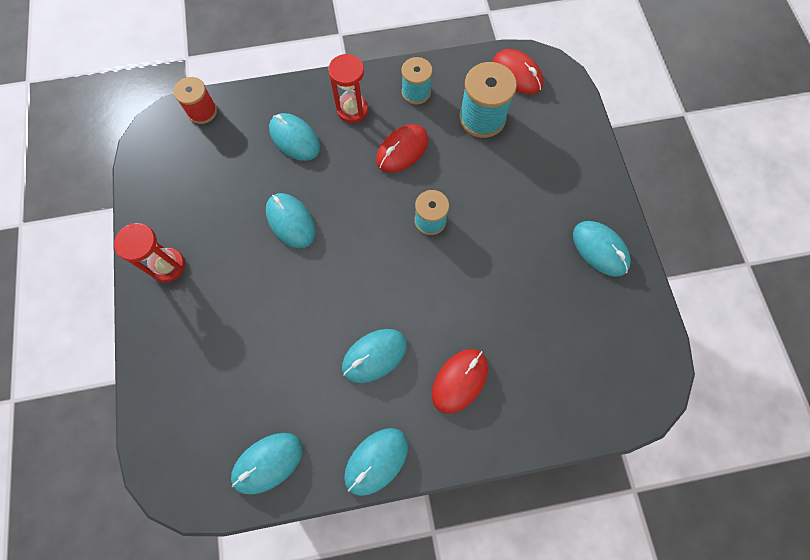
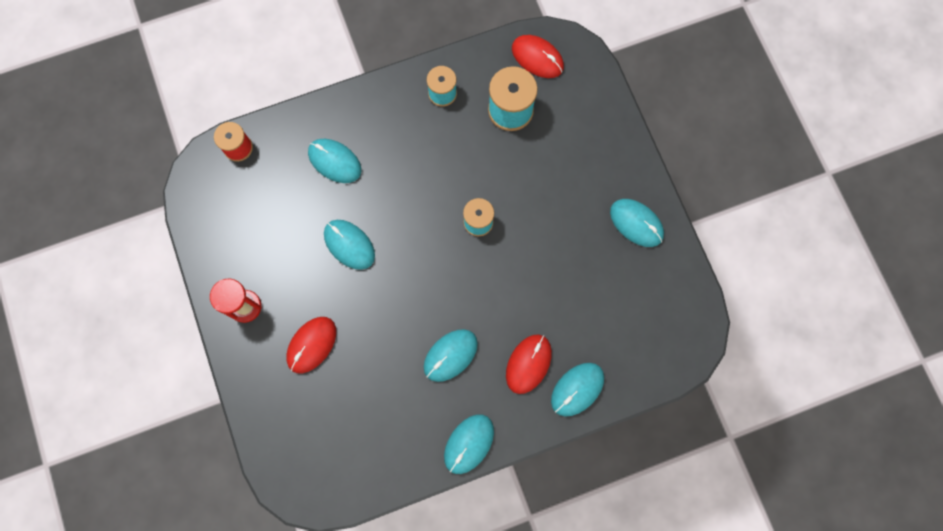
camera: 10 degrees left, 5 degrees up
(268, 463) = (377, 462): turquoise mouse -> turquoise mouse (577, 389)
(352, 110) = (384, 122): red hourglass -> none
(402, 150) = (440, 156): red mouse -> red mouse (312, 345)

